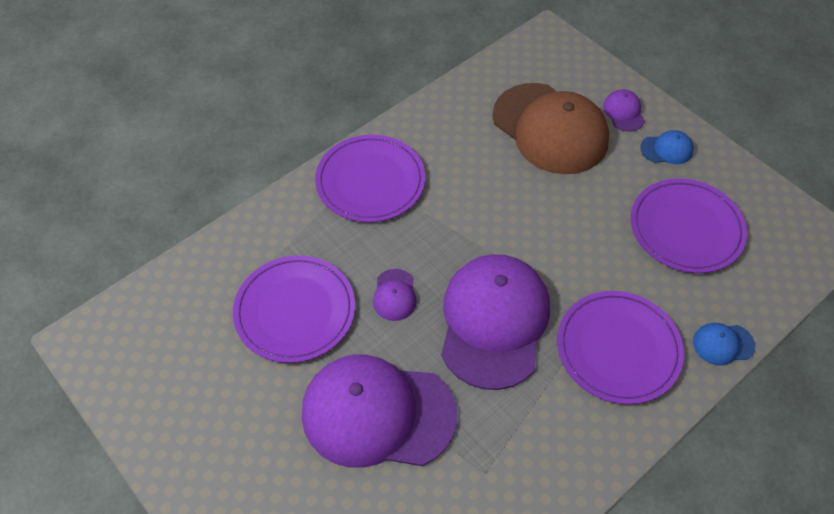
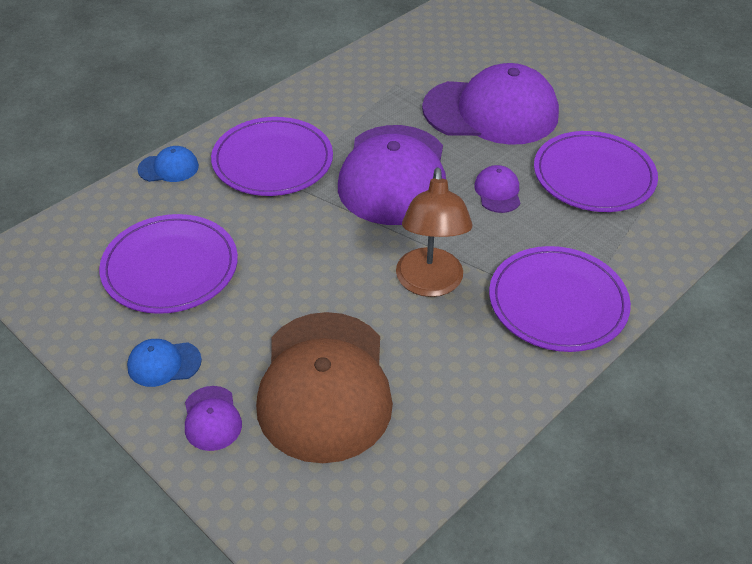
camera: 175 degrees right, 10 degrees down
(469, 202) = (429, 284): none -> brown lamp
(550, 128) = (324, 386): brown cap -> brown cap turned 135 degrees counterclockwise

